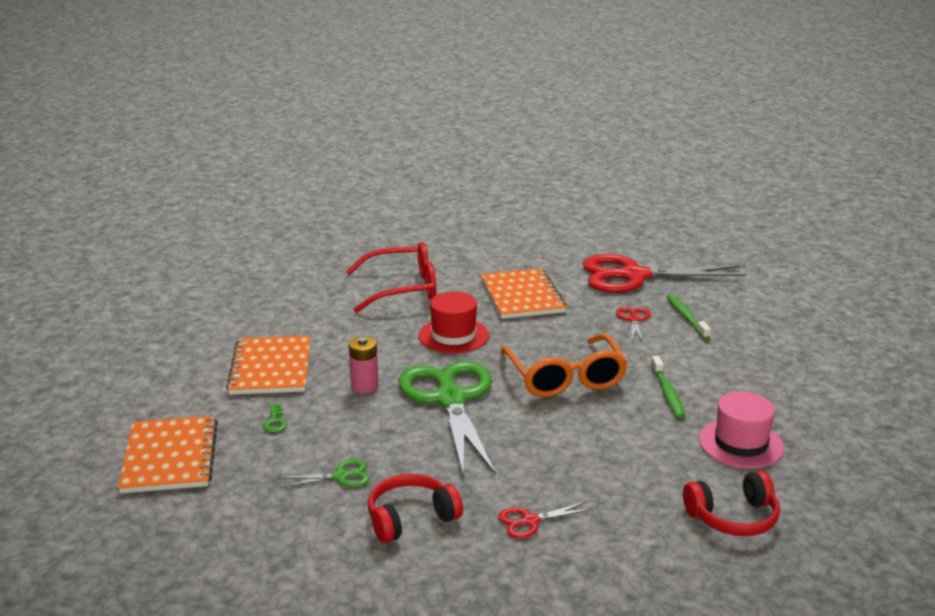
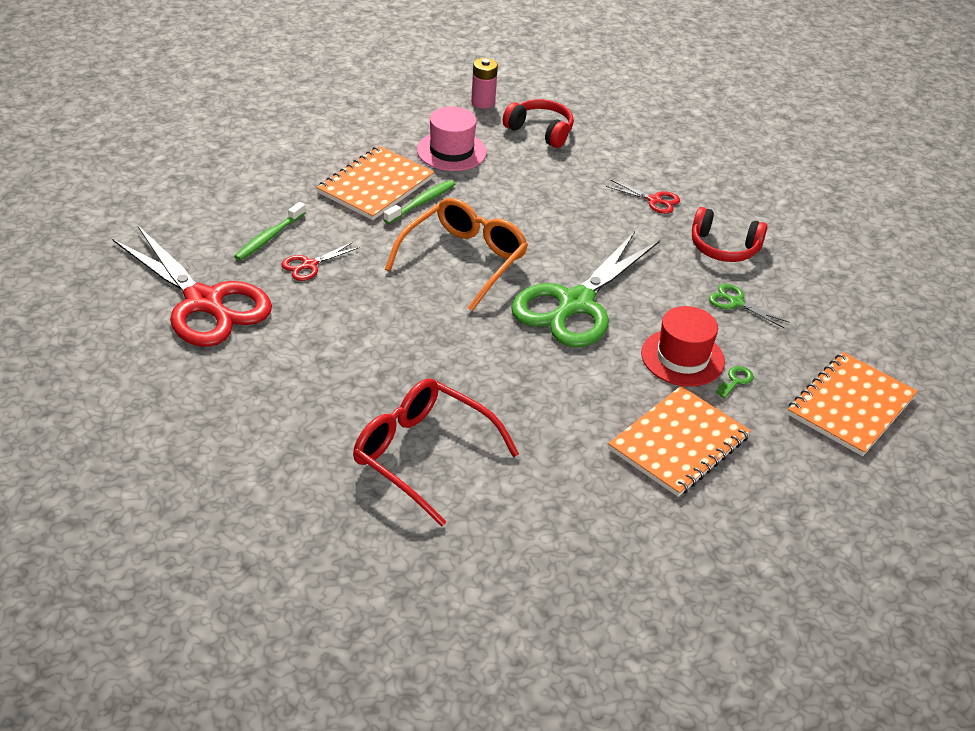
camera: 135 degrees left, 15 degrees up
(364, 386) = (623, 363): pink battery -> pink battery (483, 102)
(453, 336) = (474, 359): red hat -> red hat (682, 357)
(522, 296) = (338, 357): orange notebook -> orange notebook (375, 185)

